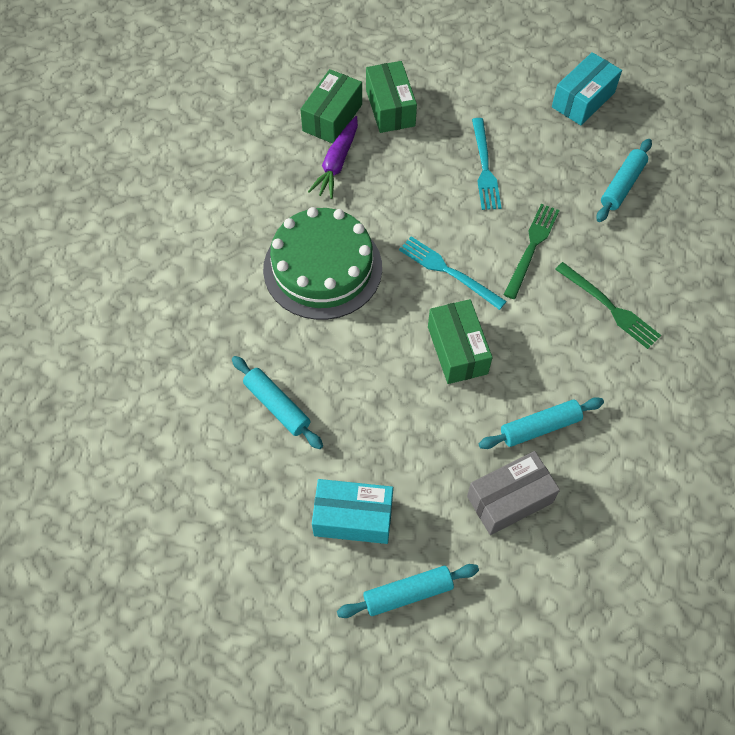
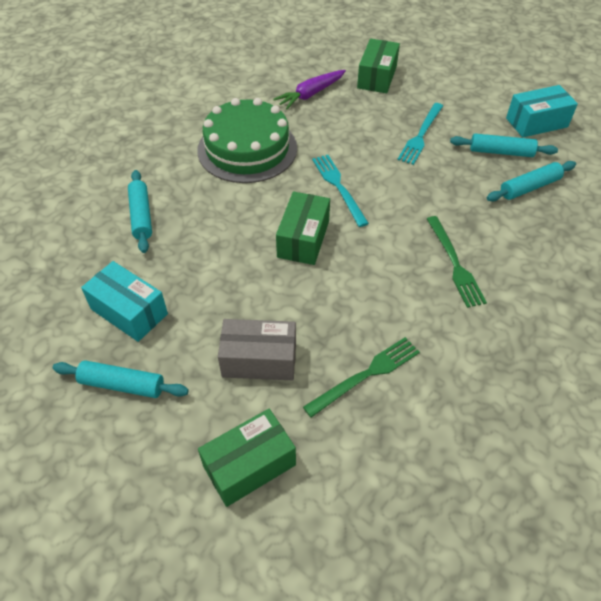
camera: 30 degrees right, 10 degrees down
(332, 117) = (330, 69): green box -> green box (249, 465)
(532, 247) = (418, 198): green fork -> green fork (366, 375)
(540, 427) = (327, 320): turquoise rolling pin -> turquoise rolling pin (501, 152)

